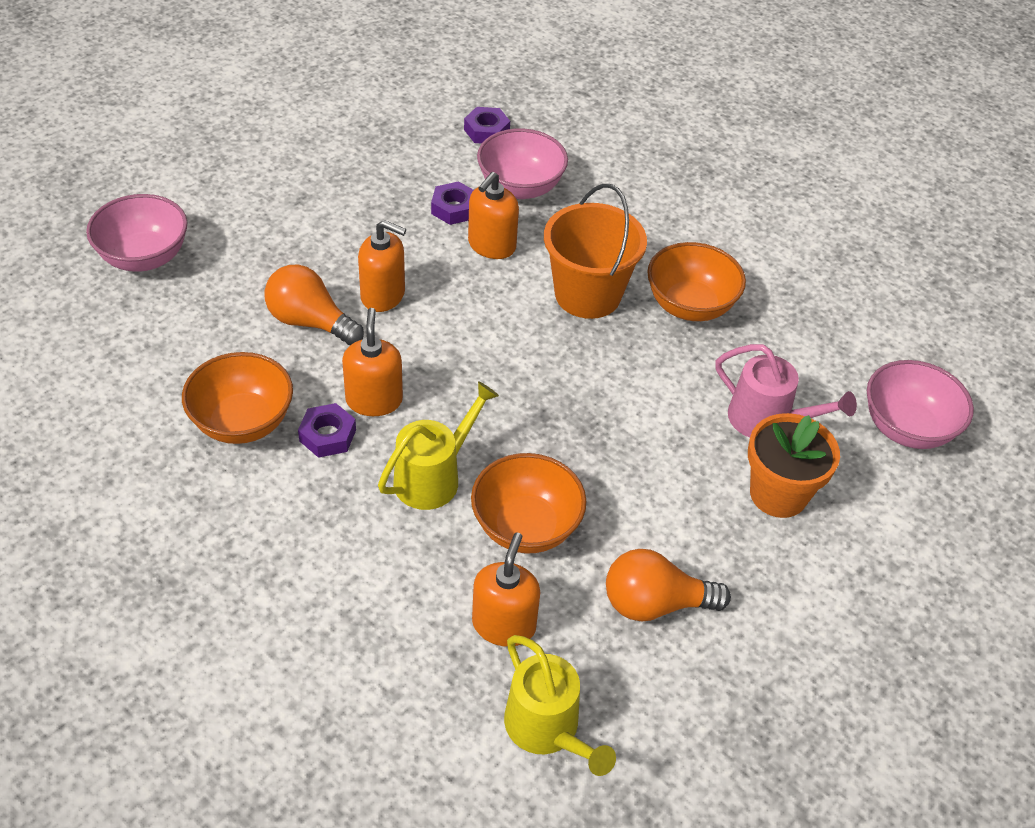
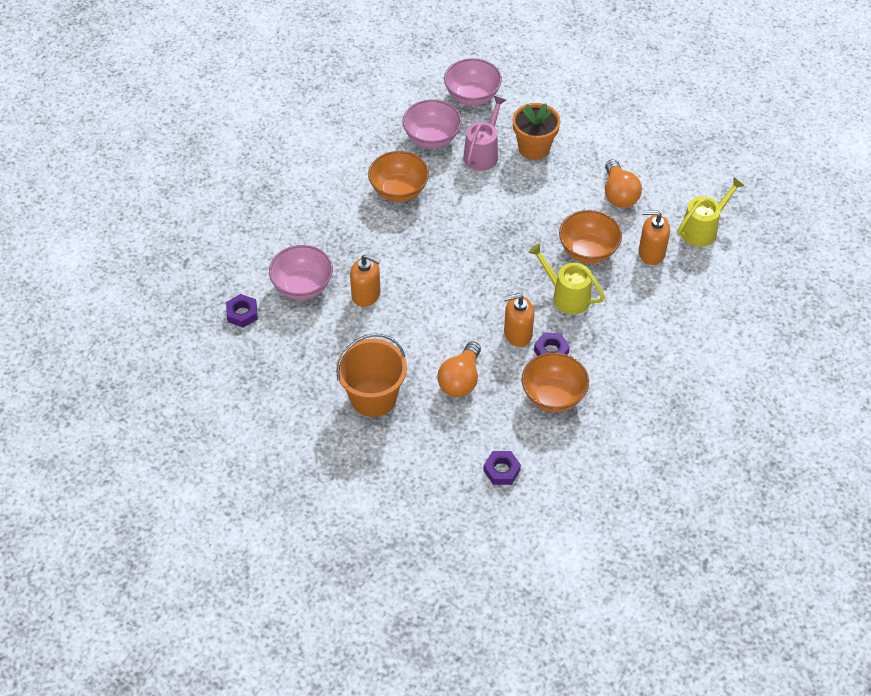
camera: 95 degrees left, 5 degrees up
(144, 257) = (422, 491): pink bowl -> pink bowl (432, 138)
(383, 295) = (427, 345): orange soap dispenser -> none
(454, 208) = (333, 320): purple nut -> purple nut (501, 470)
(587, 294) = (401, 240): orange bucket -> orange bucket (373, 397)

